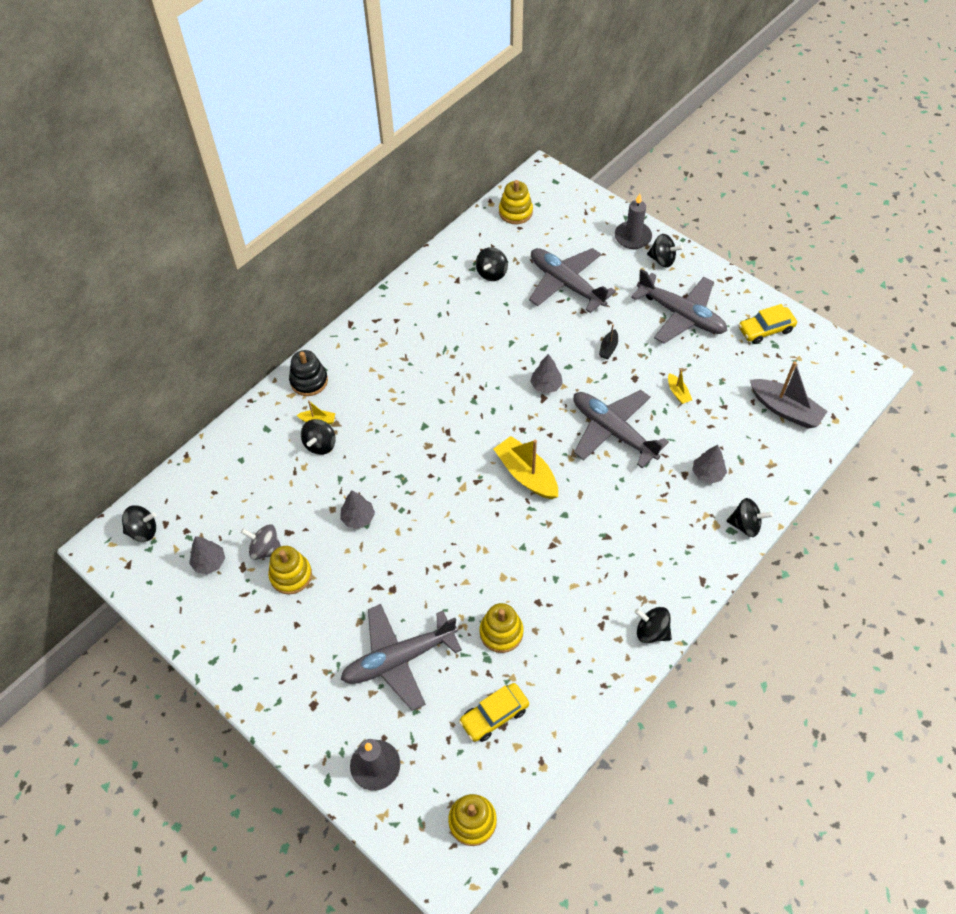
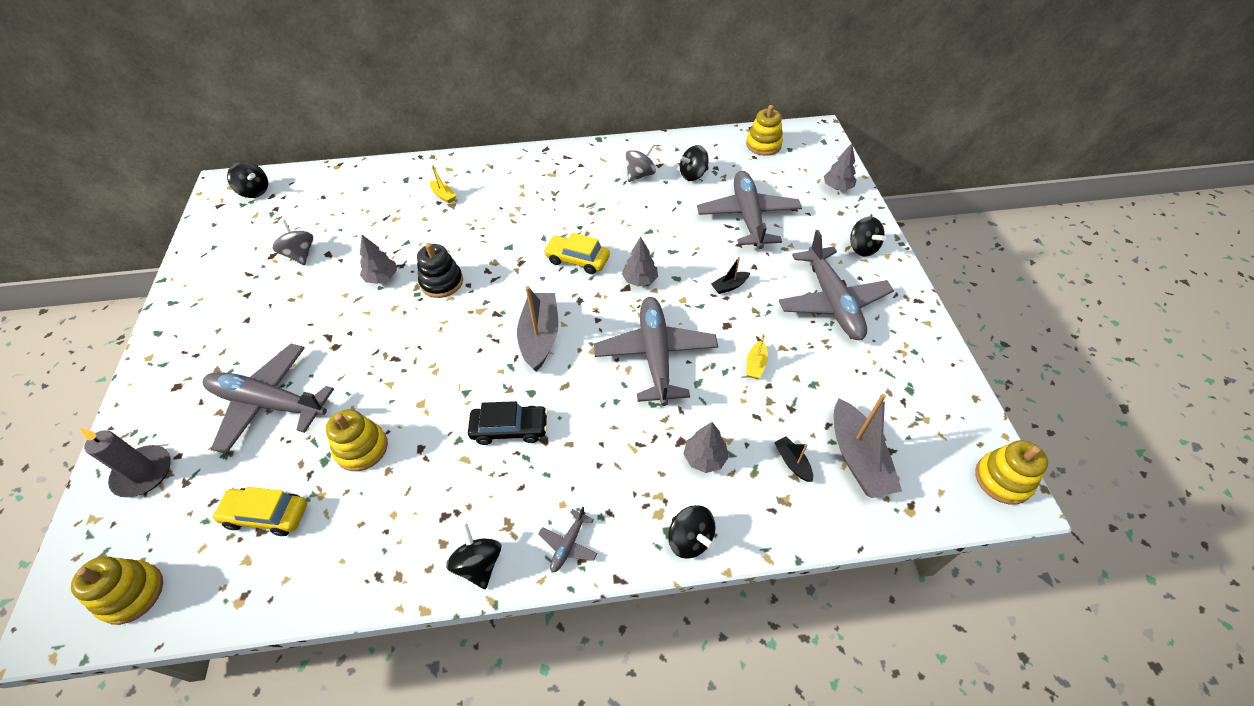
camera: 40 degrees right, 5 degrees down
(209, 562) = (259, 237): grey tree -> grey tree (837, 187)
(291, 575) = (290, 283): yellow stacking toy -> yellow stacking toy (1002, 479)
(309, 381) = (471, 167): black stacking toy -> black stacking toy (442, 282)
(320, 444) = (424, 212): black spinning top -> none
(452, 299) = (640, 175): none -> grey spinning top
(526, 474) = (540, 337): yellow boat -> grey boat
(578, 546) = (510, 428): none -> black car
(632, 237) = (851, 215): grey candle -> none
(687, 581) = (568, 545): none -> grey plane
(755, 439) = (792, 462): none -> black boat
(765, 330) = (913, 369): yellow car -> yellow car (577, 260)

